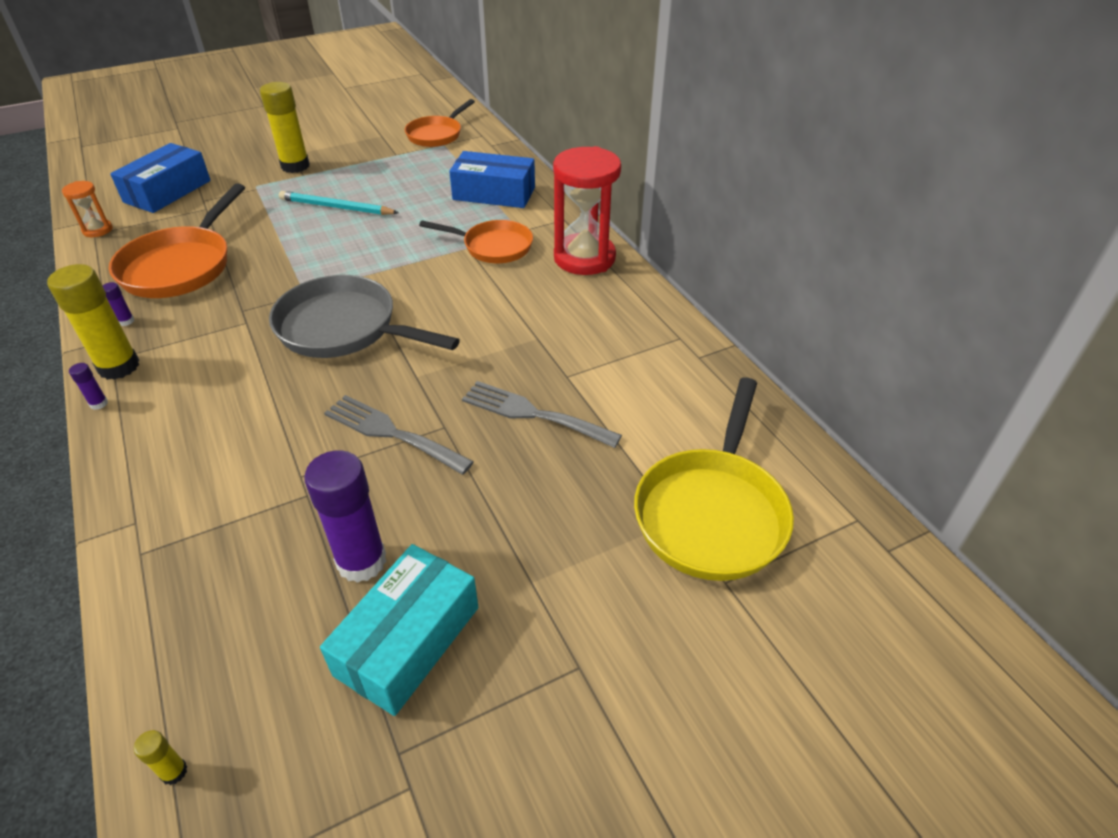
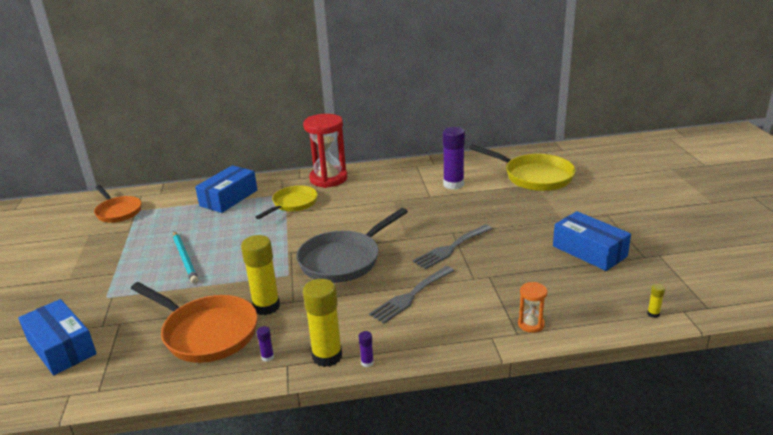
camera: 70 degrees left, 15 degrees down
(97, 230) = (94, 388): orange hourglass -> orange hourglass (531, 324)
(295, 166) = (94, 276): yellow glue stick -> yellow glue stick (266, 306)
(336, 207) = (185, 258): turquoise pencil -> turquoise pencil turned 60 degrees counterclockwise
(361, 561) = (540, 261): purple glue stick -> purple glue stick (453, 184)
(408, 640) = (589, 251): turquoise box -> blue box
(493, 247) = (293, 204): orange pan -> yellow pan
(533, 414) = (454, 208): grey fork -> grey fork (410, 296)

